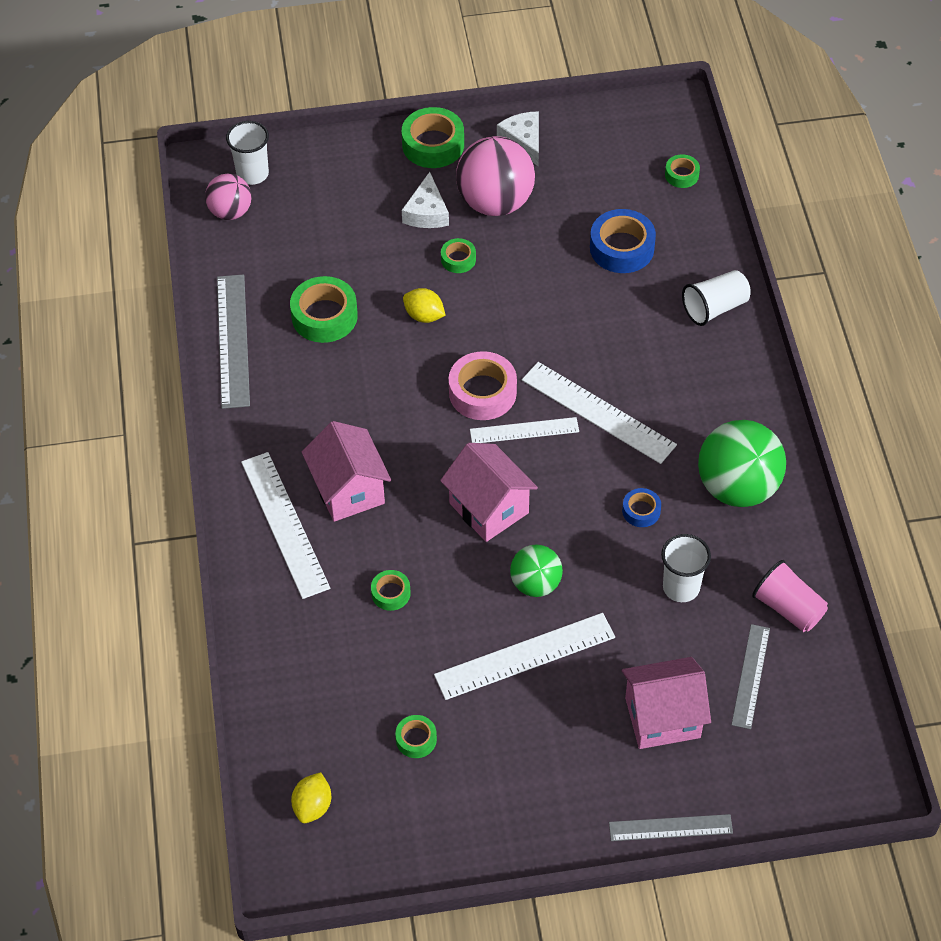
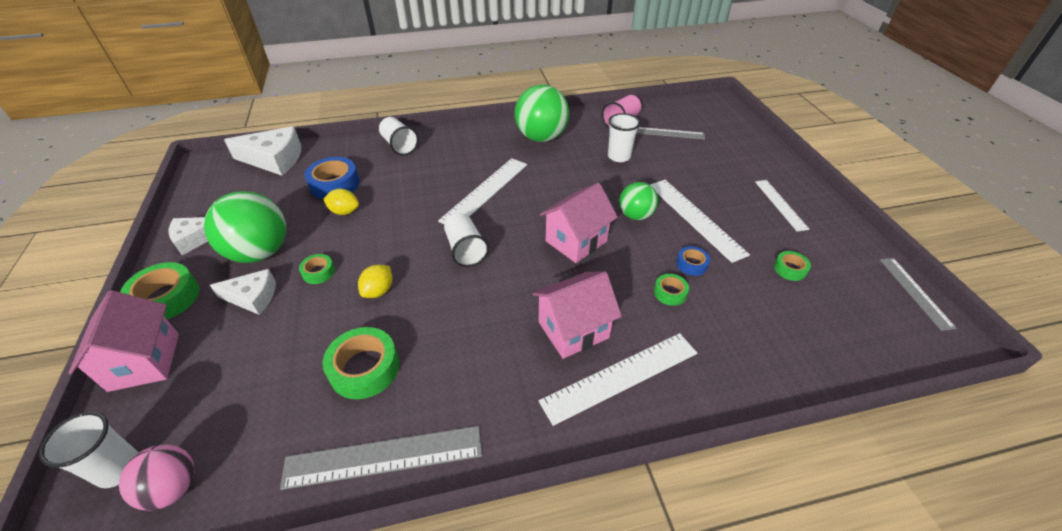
camera: 95 degrees left, 10 degrees down
(312, 806) = (884, 327): yellow lemon -> yellow lemon (344, 212)
(482, 392) = (465, 250): pink tape -> white cup
(495, 202) = (260, 252): pink ball -> green ball
(524, 430) = (502, 226): white ruler -> white ruler (780, 204)
(641, 511) = (565, 172): blue tape -> blue tape (691, 264)
(662, 717) = (712, 162): pink house -> pink house (145, 361)
(670, 828) = (782, 158): grey ruler -> grey ruler (915, 292)
(681, 175) = (274, 159): green tape -> white cheese

